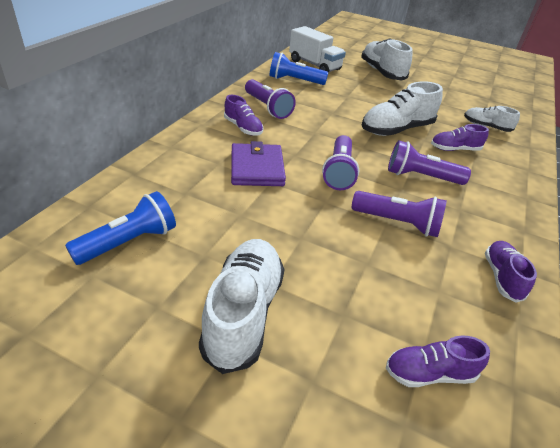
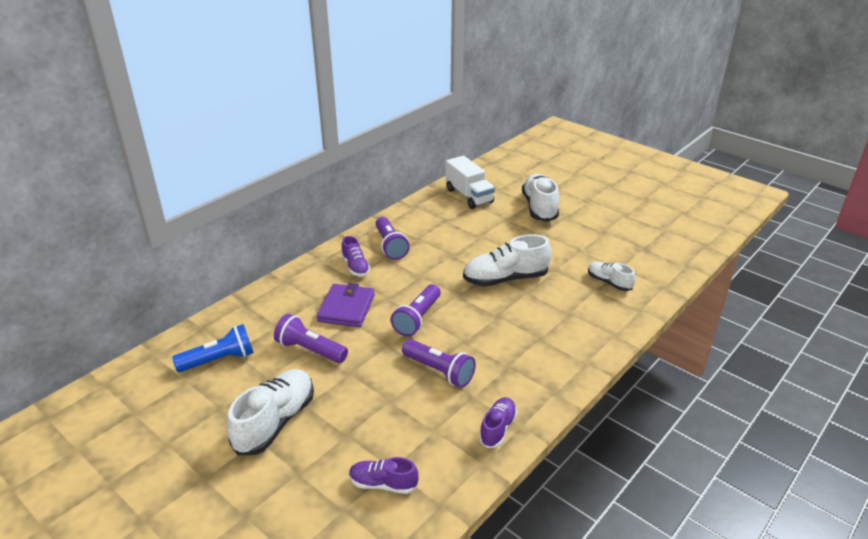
camera: 20 degrees right, 5 degrees down
(294, 81) = (435, 215): blue flashlight -> none
(421, 177) = (493, 331): purple flashlight -> purple flashlight (310, 350)
(454, 149) = (551, 305): purple shoe -> none

